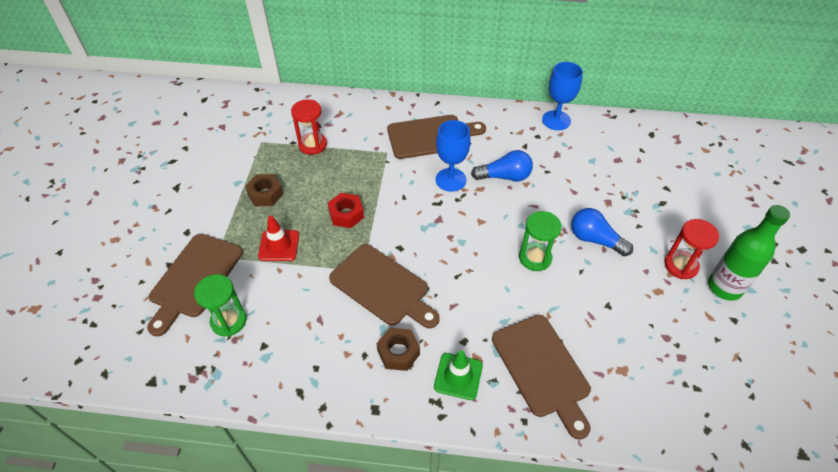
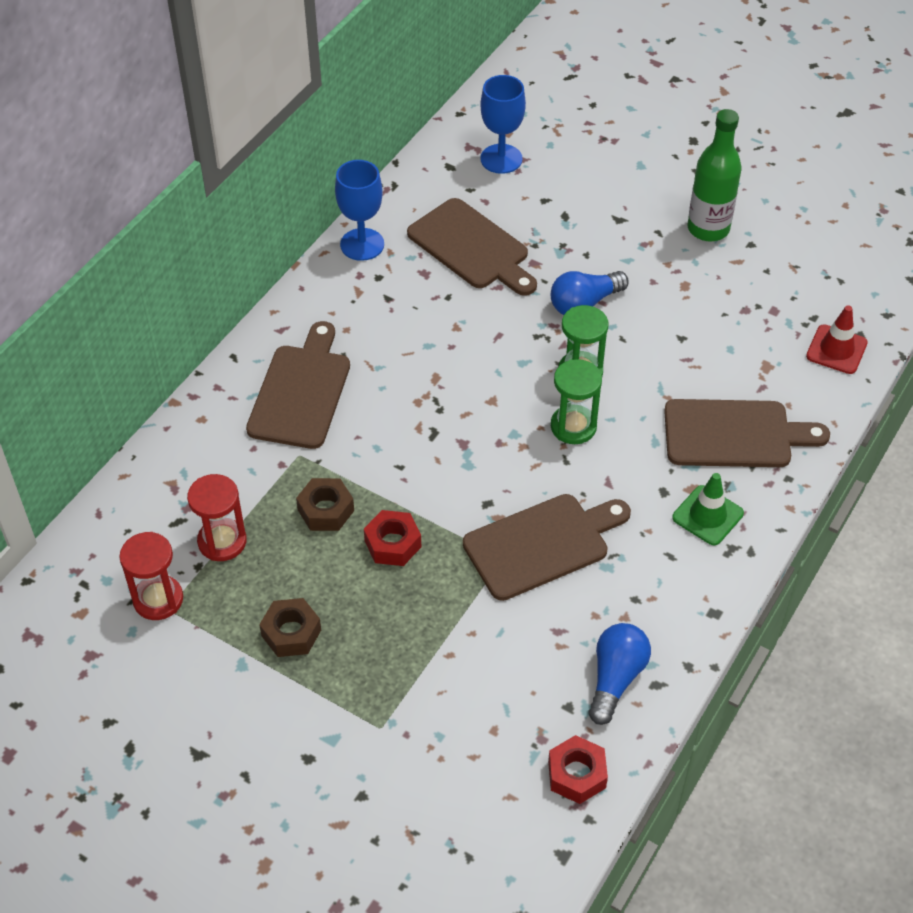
camera: 65 degrees left, 0 degrees up
(194, 279) = (409, 766): brown cutting board -> brown cutting board (472, 247)
(213, 368) = (576, 774): none -> red nut
(228, 321) = (507, 738): green hourglass -> green hourglass (573, 426)
(279, 245) = (405, 643): red traffic cone -> red traffic cone (836, 349)
(398, 352) = (648, 562): brown nut -> brown nut (326, 510)
(450, 180) = (400, 402): blue goblet -> blue goblet (501, 159)
(504, 176) = (430, 343): blue light bulb -> blue light bulb (615, 678)
(681, 266) = (662, 248): red hourglass -> red hourglass (158, 599)

